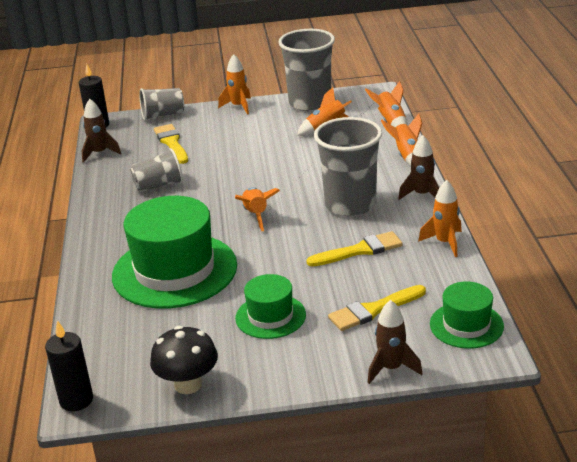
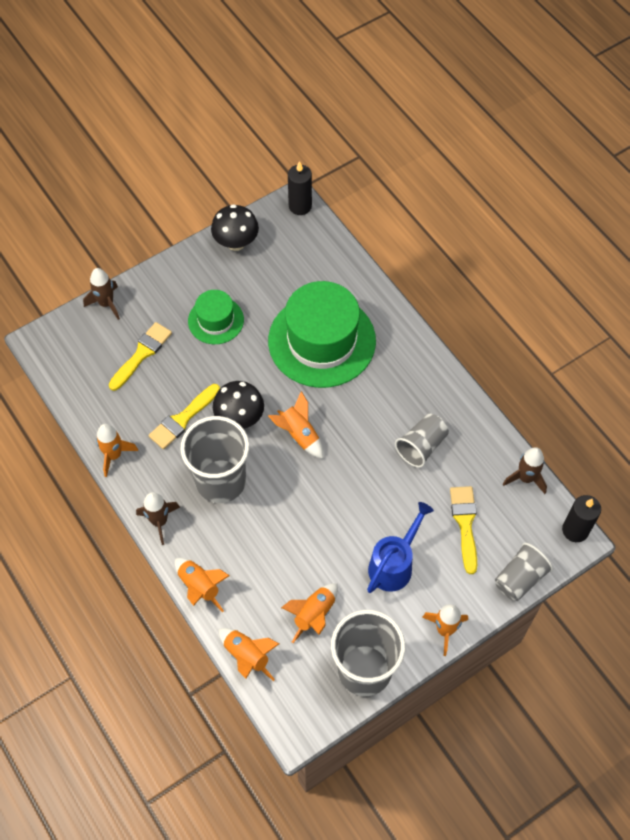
camera: 150 degrees right, 30 degrees up
(172, 143) = (465, 524): yellow brush -> yellow brush turned 135 degrees counterclockwise
(244, 137) = (394, 564): none -> blue watering can
(303, 238) = (239, 418): none -> black mushroom
(466, 325) = (67, 363): green hat -> none

